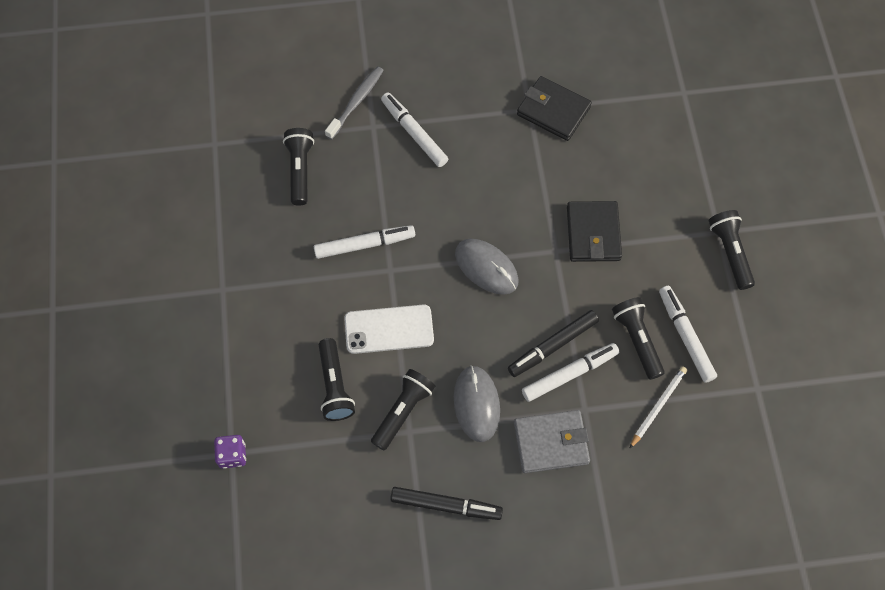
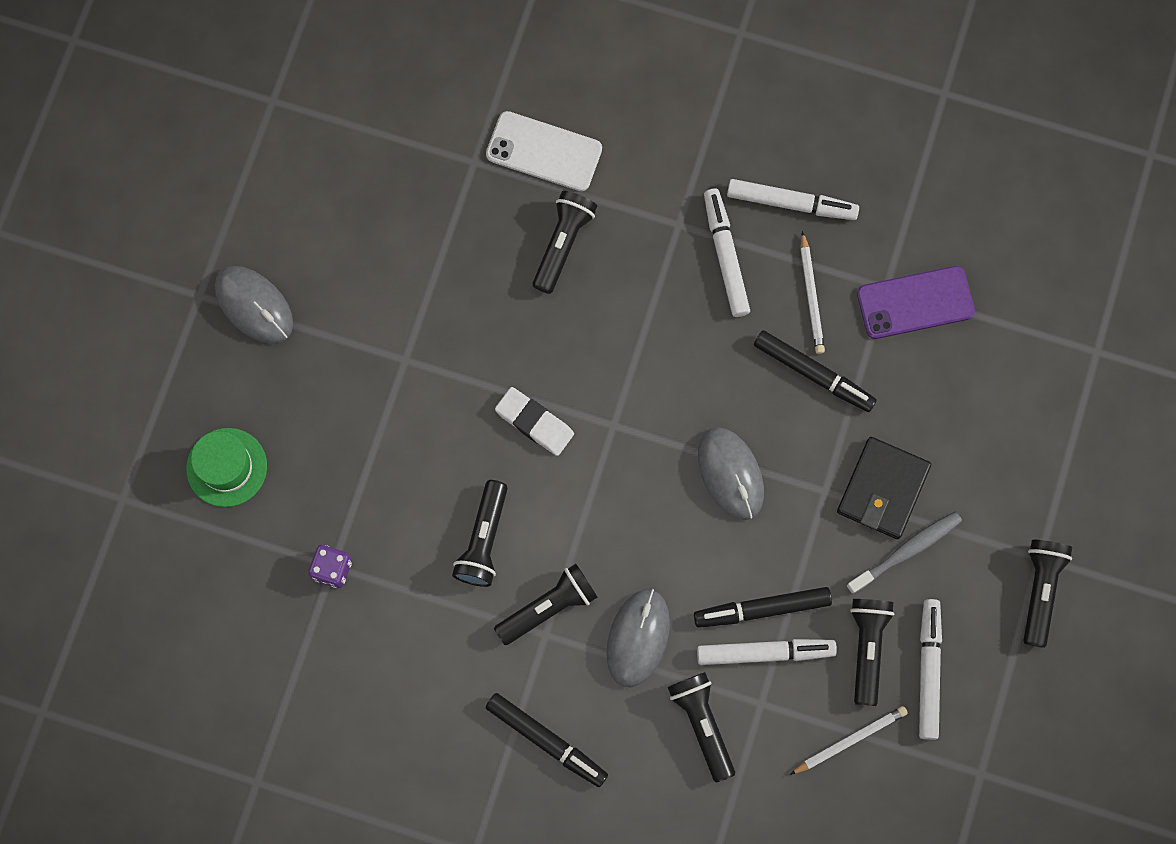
camera: 25 degrees right, 10 degrees up
(96, 299) = (254, 305): none -> grey mouse
(122, 418) = (226, 467): none -> green hat
(334, 292) = (534, 422): none -> white eraser
(356, 102) = (672, 181): grey toothbrush -> grey toothbrush (905, 552)
(364, 245) = (597, 378): white marker -> white marker (791, 203)
(389, 329) = (578, 499): white phone -> white phone (544, 151)
(483, 134) = (811, 296): none -> white pencil
(509, 181) = (813, 374): none -> black marker
(551, 442) = (702, 724): grey wallet -> black flashlight
(553, 111) = (915, 303): black wallet -> purple phone

